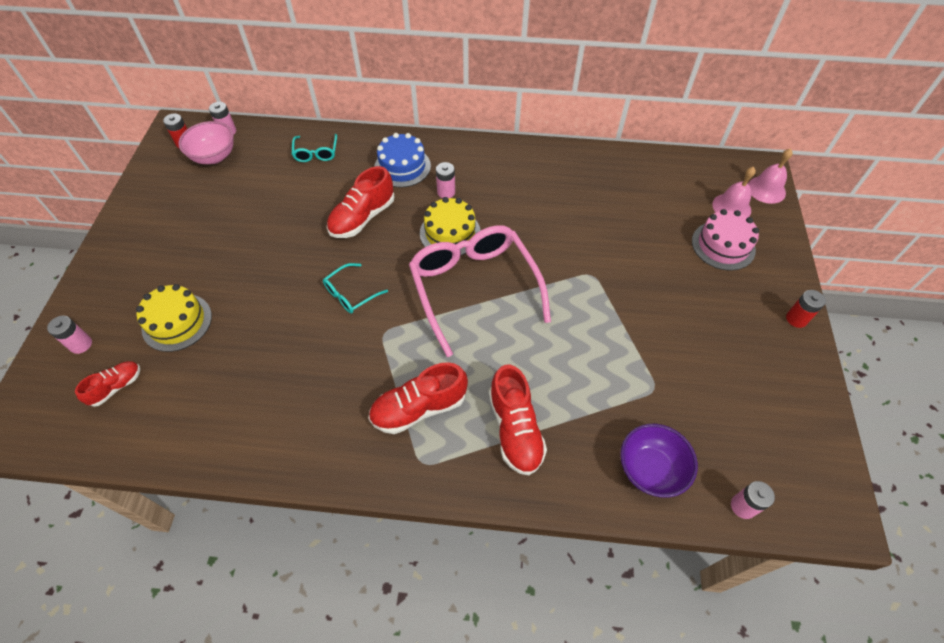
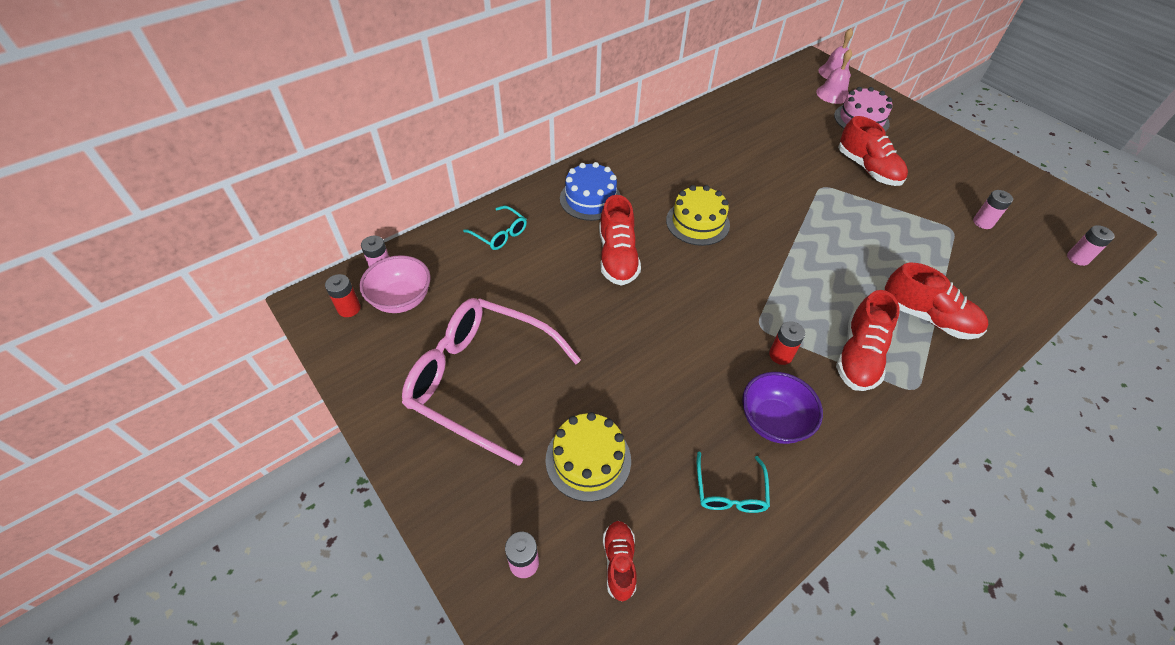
camera: 45 degrees left, 5 degrees down
(351, 294) = (695, 318): turquoise glasses -> turquoise glasses (730, 491)
(446, 192) = (651, 196): pink battery -> pink battery (983, 222)
(474, 288) = (770, 248): pink glasses -> pink glasses (481, 380)
(650, 469) = (1017, 277): purple bowl -> purple bowl (773, 421)
(657, 288) = (867, 169): none -> red shoe
(796, 319) = (951, 137): red battery -> red battery (780, 355)

